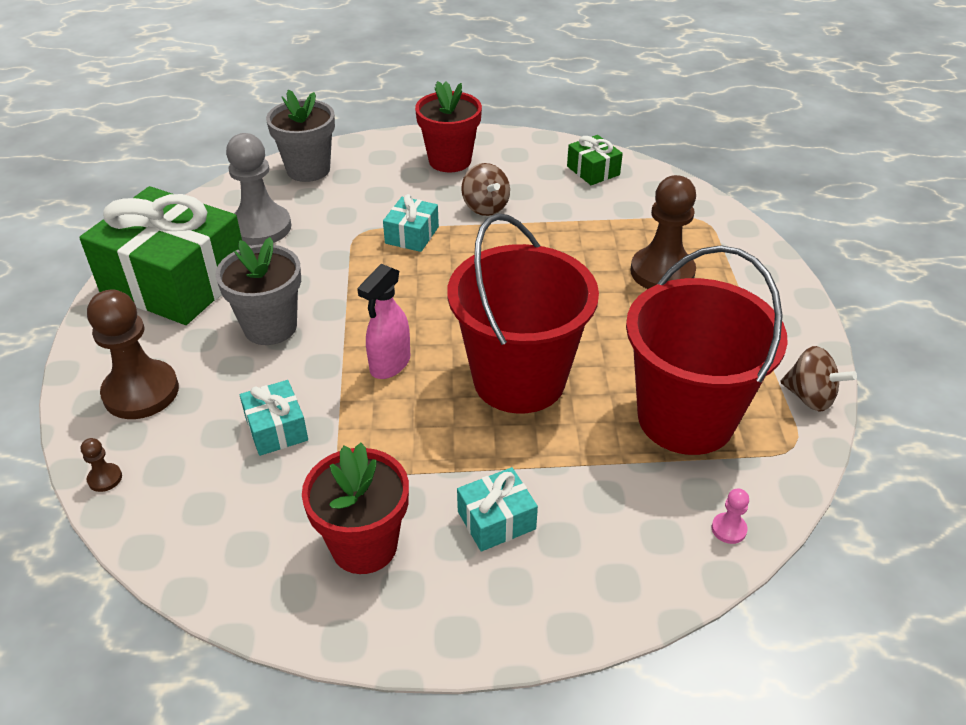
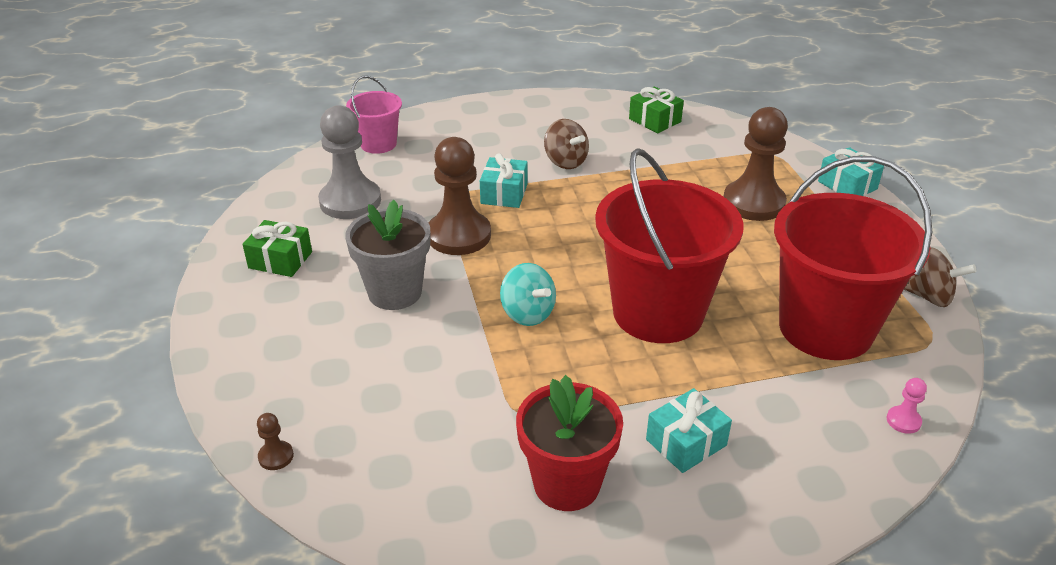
camera: 10 degrees left, 5 degrees down
(141, 392) = (283, 369): brown pawn -> brown pawn (459, 235)
(175, 281) = (280, 260): green gift -> green gift, size x0.43
(276, 429) = (437, 386): turquoise gift -> turquoise gift (847, 185)
(308, 170) = (378, 144): grey flower pot -> pink bucket
(389, 365) = (527, 314): pink spray bottle -> turquoise spinning top
(450, 161) = (515, 123): red flower pot -> none

